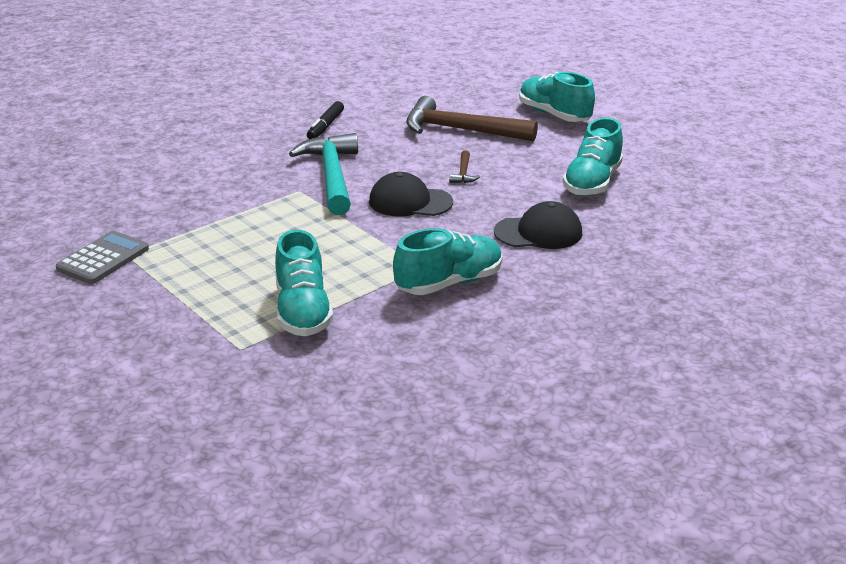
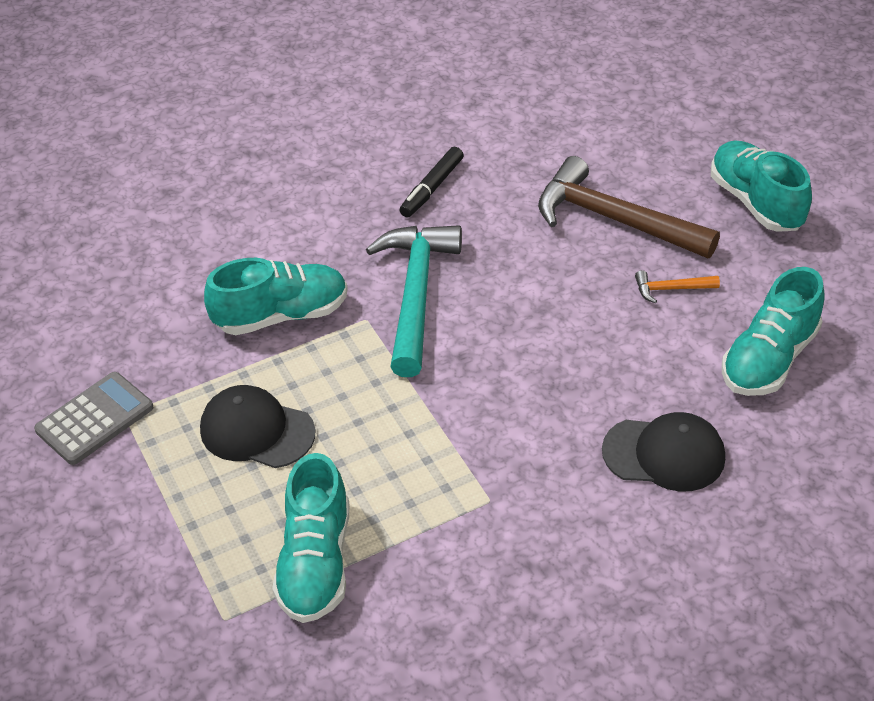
camera: 15 degrees right, 15 degrees up
(410, 202) = (506, 364): black cap -> black cap (257, 431)
(449, 283) = (516, 538): turquoise shoe -> turquoise shoe (281, 315)
(463, 173) = (594, 313): brown hammer -> none
(512, 158) = (670, 289): none -> orange hammer

